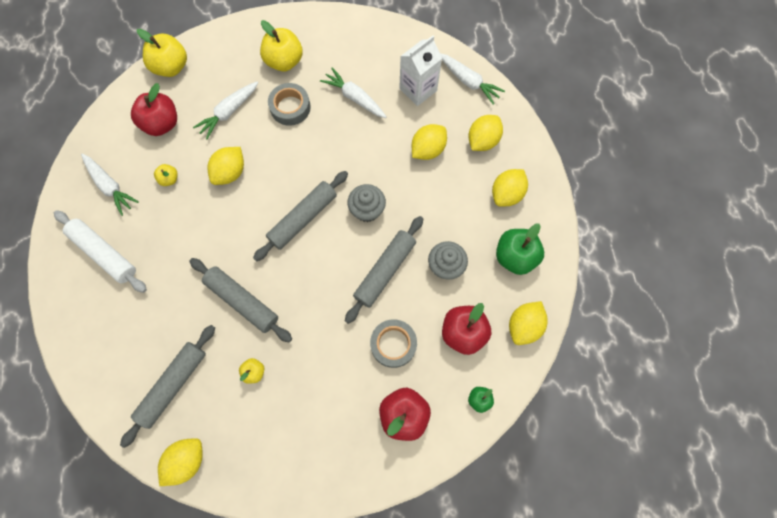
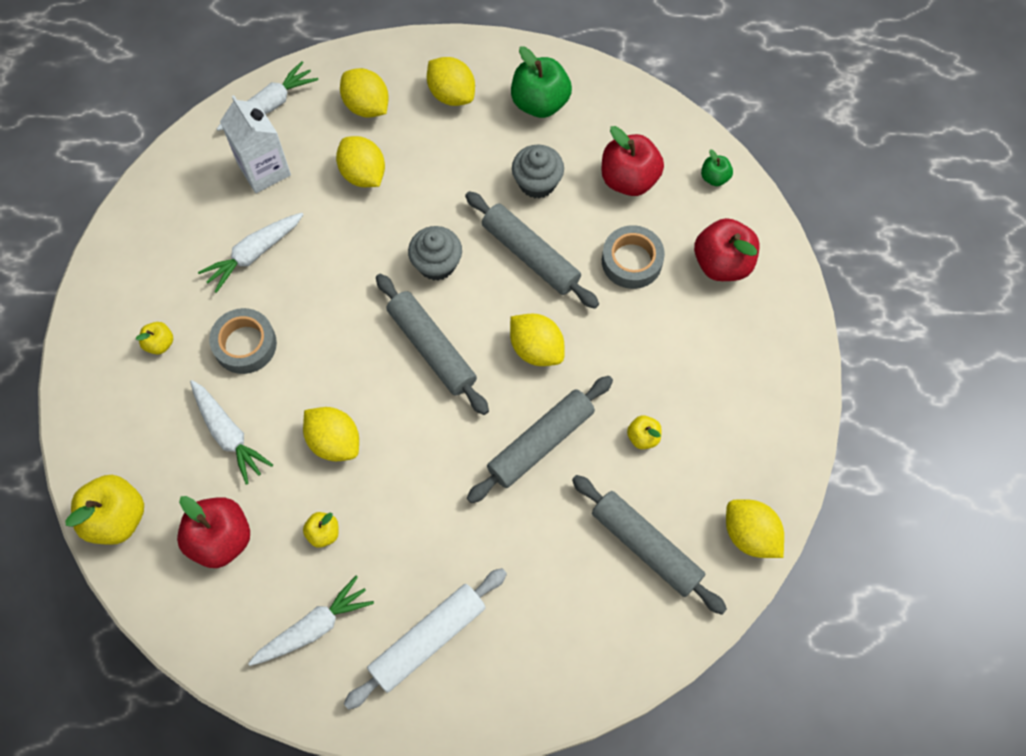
camera: 80 degrees left, 5 degrees down
(284, 61) = (160, 343): yellow apple -> yellow apple, size x0.51
(524, 326) = (631, 112): yellow lemon -> yellow lemon (536, 349)

